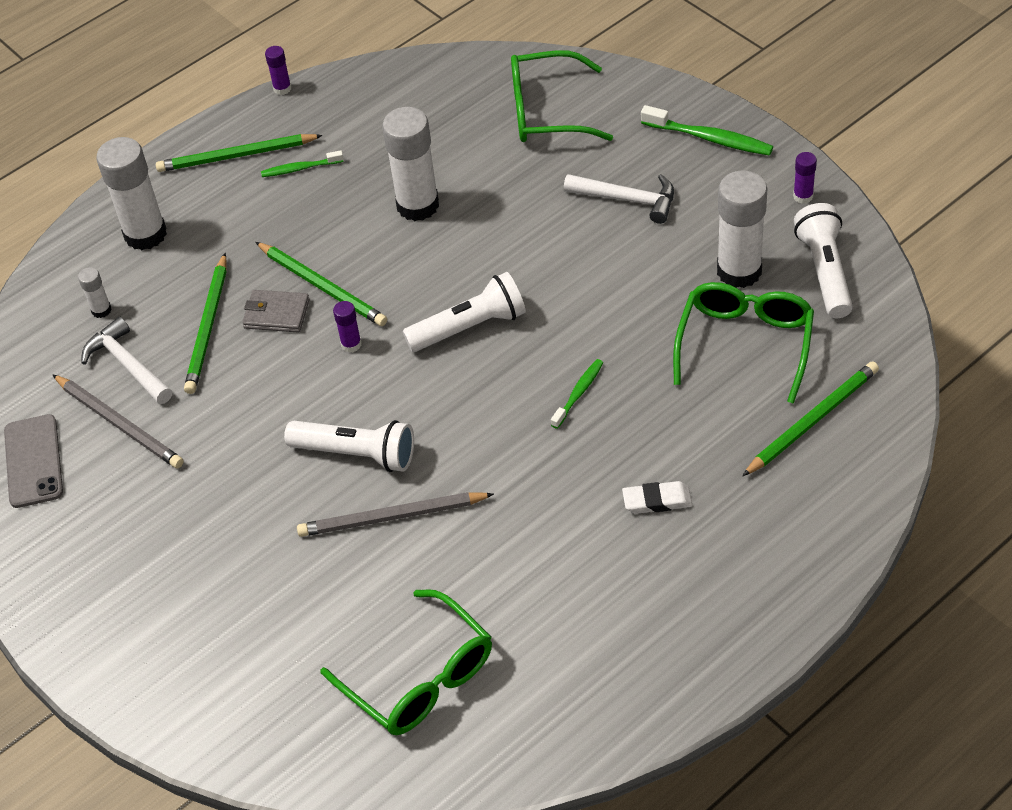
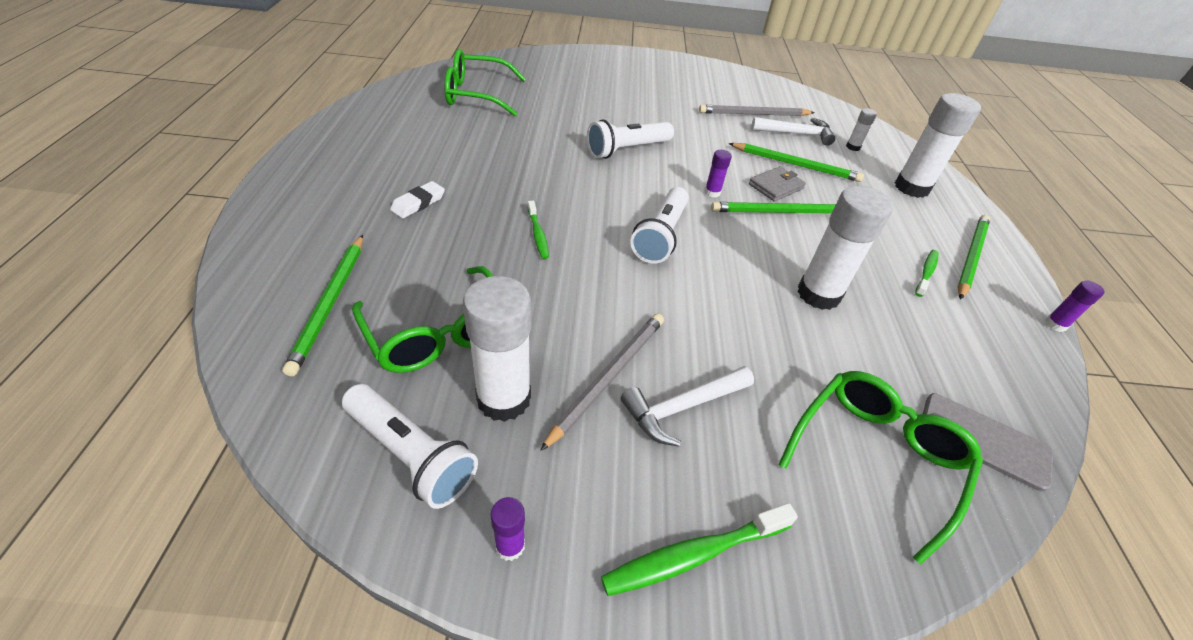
camera: 125 degrees right, 5 degrees down
(33, 461) = (760, 90): grey phone -> grey phone (983, 440)
(208, 326) = (795, 164): green pencil -> green pencil turned 150 degrees clockwise
(392, 517) = (569, 135): grey pencil -> grey pencil (608, 378)

